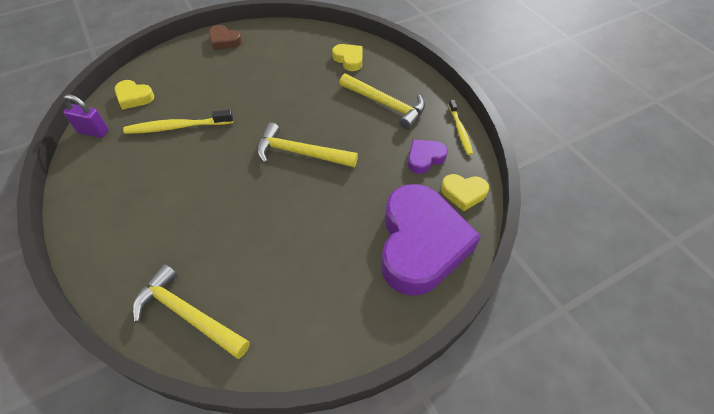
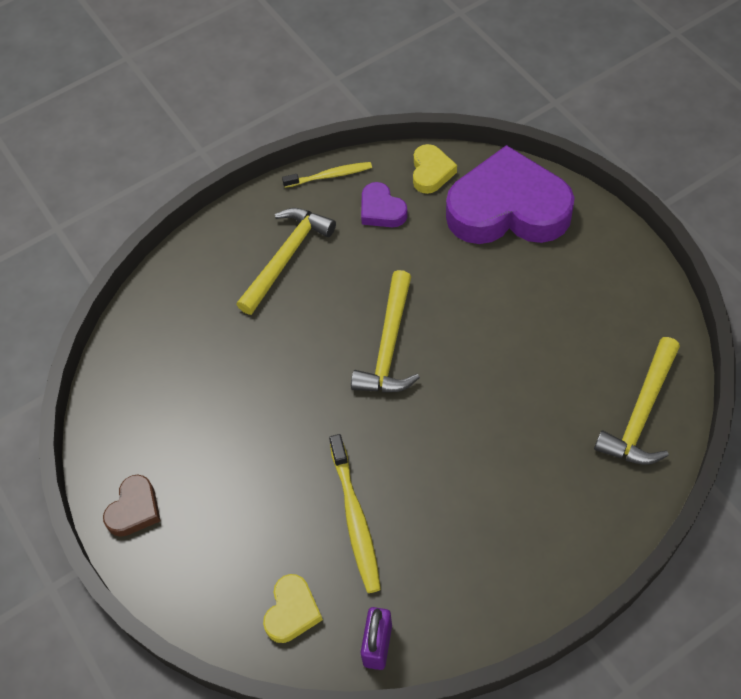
camera: 90 degrees left, 5 degrees up
(349, 59) = (186, 312): yellow heart -> none

